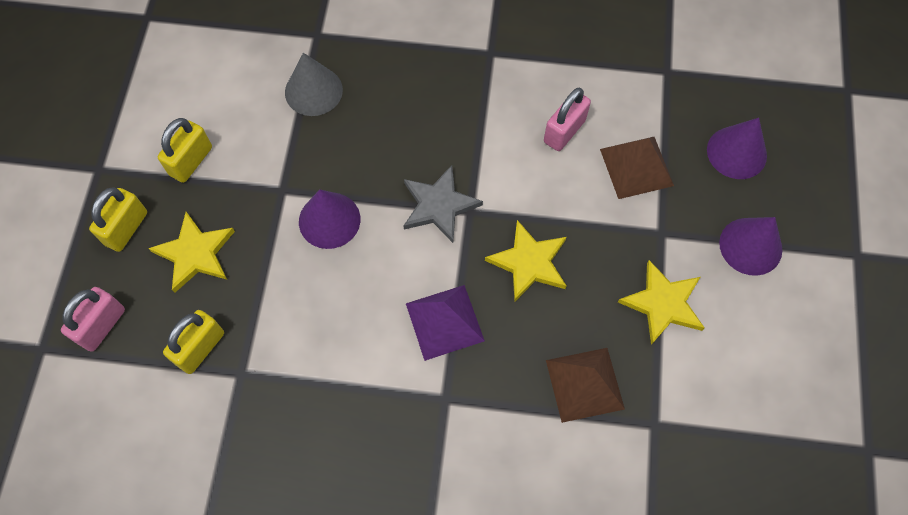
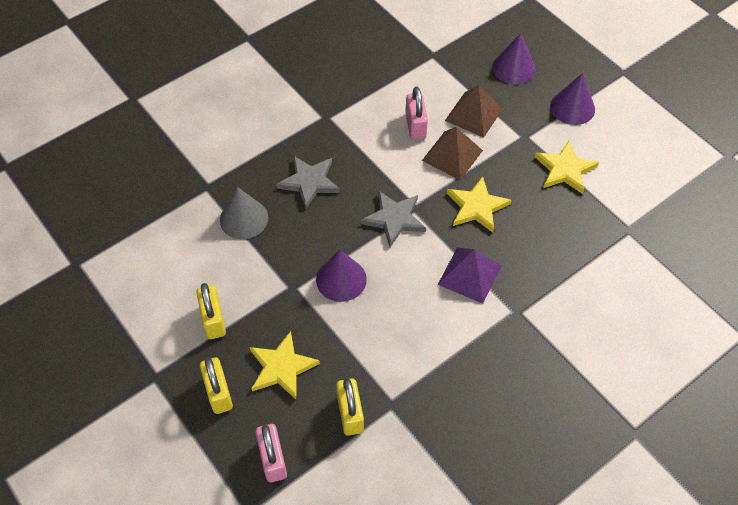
camera: 45 degrees left, 10 degrees down
(405, 104) = (309, 182): none -> grey star
(584, 384) = (574, 241): brown pyramid -> brown pyramid (452, 155)

